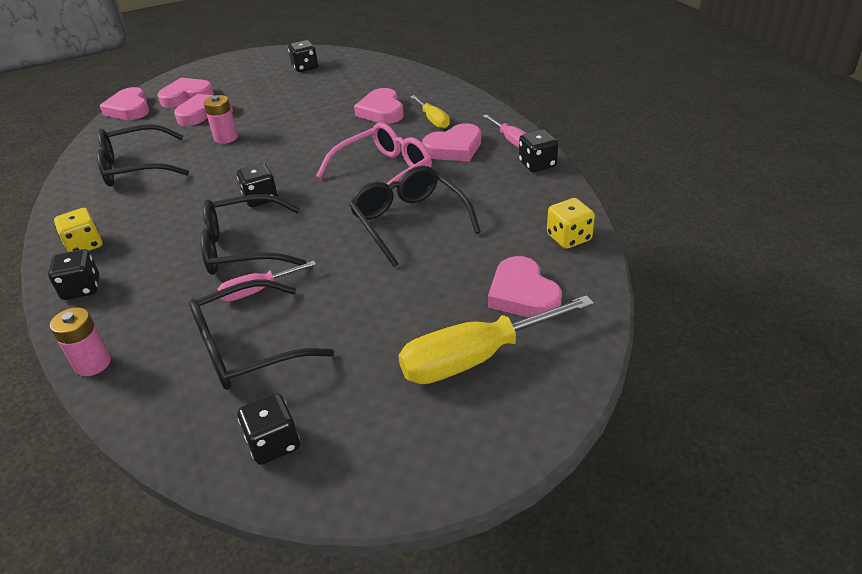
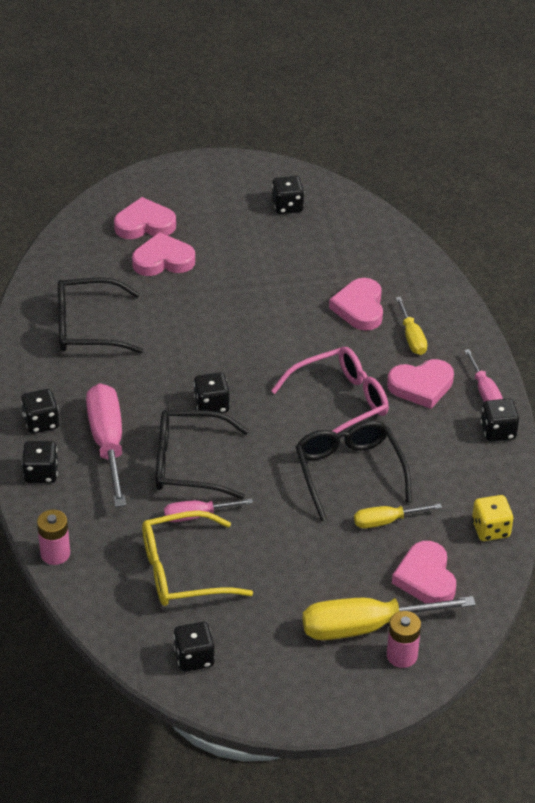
camera: 10 degrees right, 5 degrees up
(85, 245) = (41, 422): yellow dice -> black dice
(129, 109) = (79, 229): pink heart -> none
(156, 248) = (108, 443): none -> pink screwdriver
(226, 138) = (184, 307): pink battery -> pink battery (402, 655)
(248, 348) = (183, 571): black glasses -> yellow glasses
(461, 253) = (386, 521): none -> yellow screwdriver

